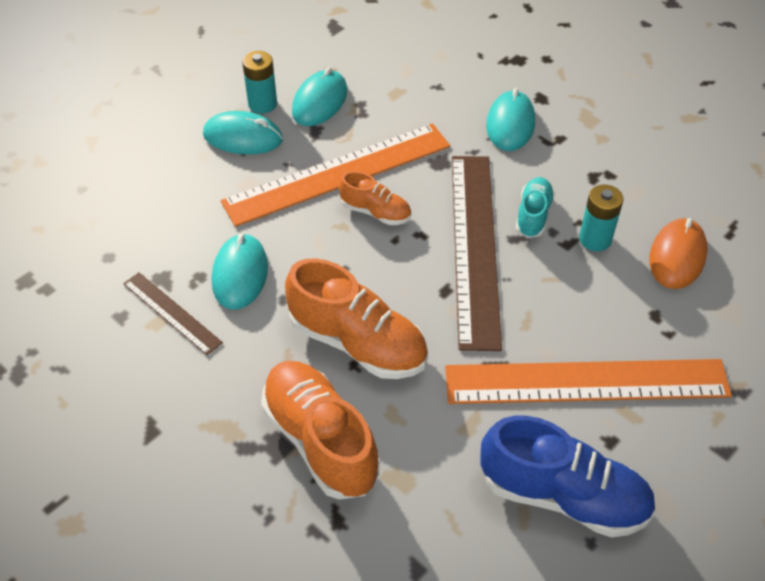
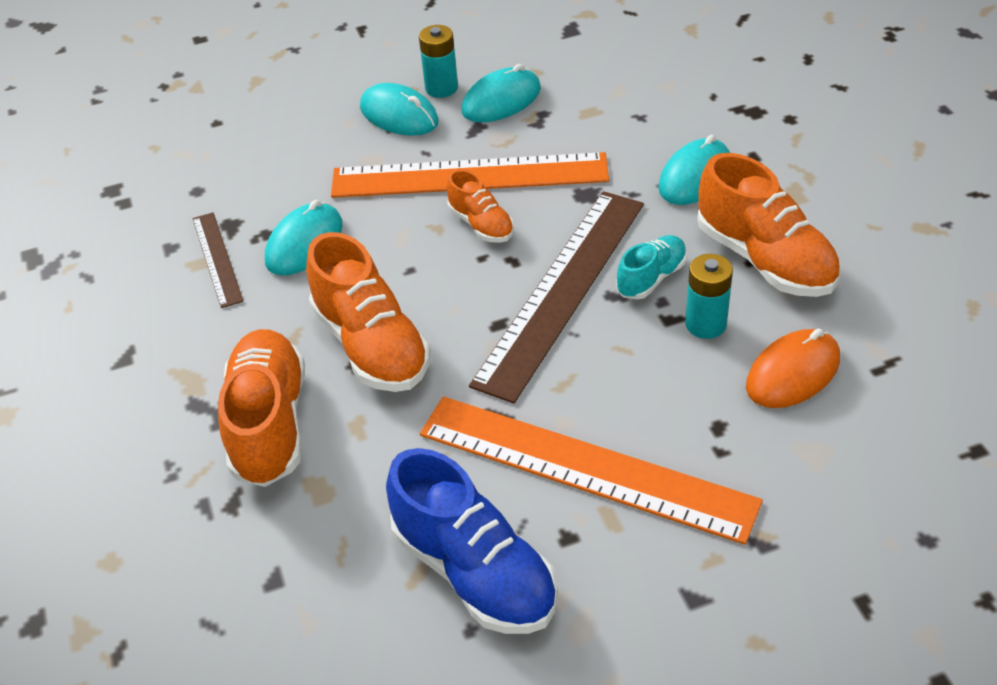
camera: 30 degrees right, 5 degrees down
(602, 175) = (765, 259): none -> orange shoe

